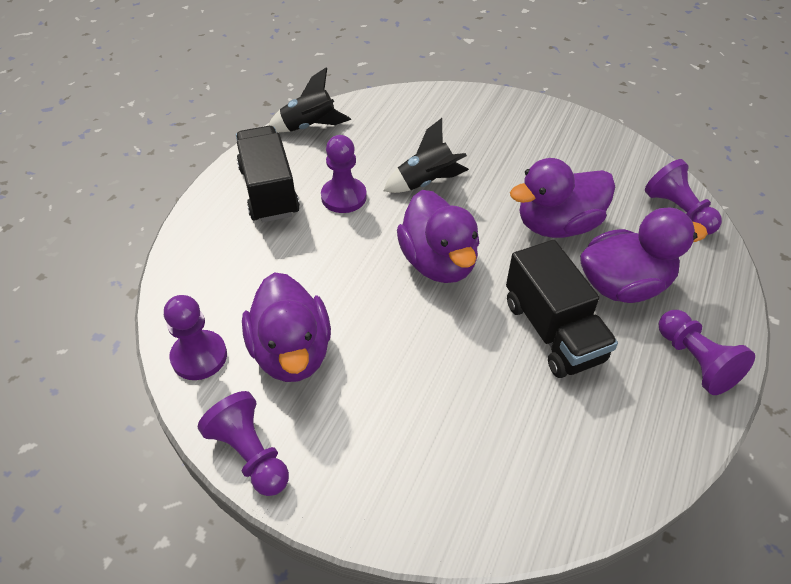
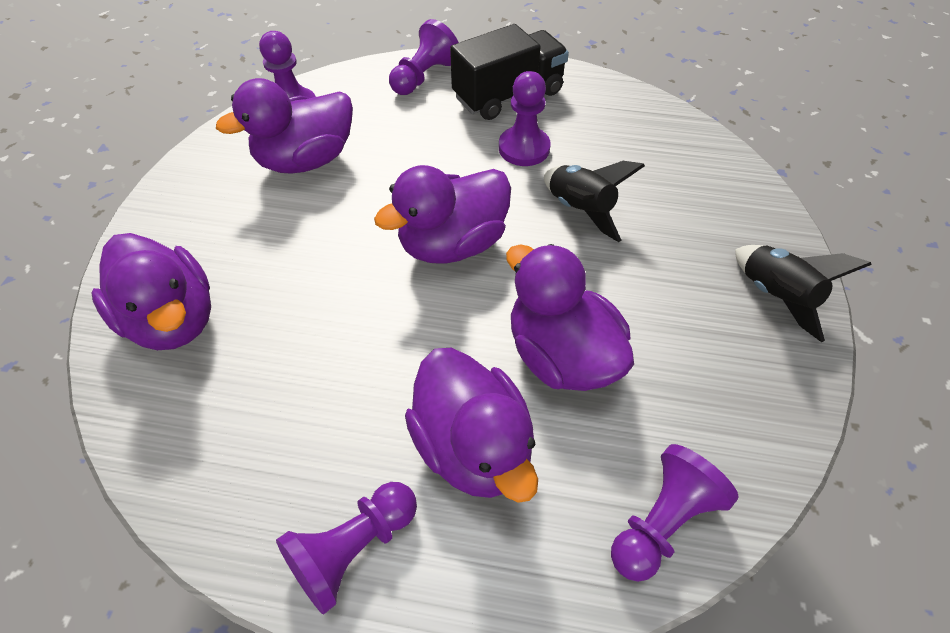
camera: 75 degrees right, 5 degrees up
(250, 454) = (197, 162): purple pawn -> purple pawn (424, 77)
(309, 127) = (623, 98): black rocket -> black rocket (774, 296)
(473, 477) = (173, 319): none -> purple duck
(553, 331) = (374, 368): black truck -> none

